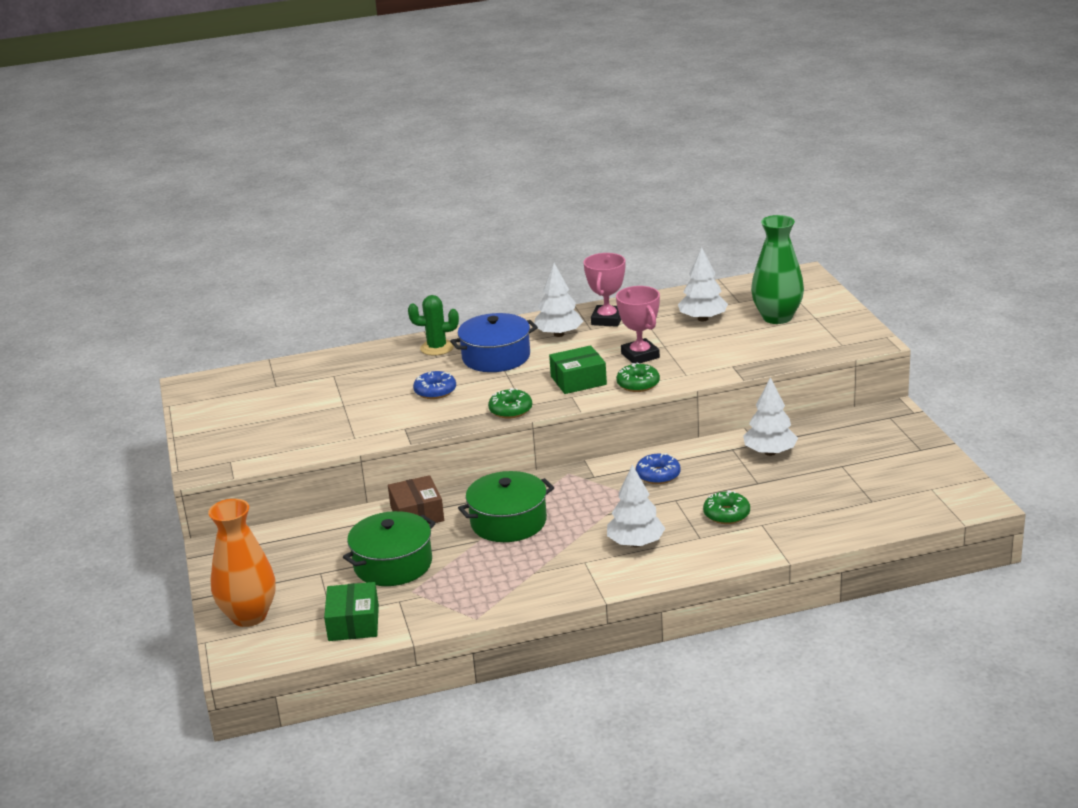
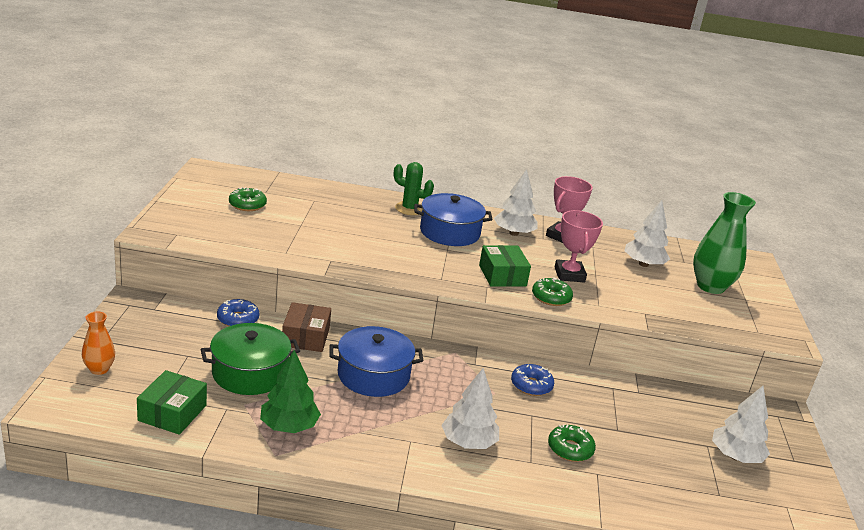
camera: 15 degrees right, 0 degrees up
(249, 616) = (99, 369): orange vase -> orange vase, size x0.53
(435, 391) = (380, 241): blue donut -> blue donut (238, 319)
(468, 592) = (289, 426): none -> green tree
(508, 522) = (373, 375): green pot -> blue pot
(510, 410) = (427, 278): green donut -> green donut (247, 205)
(578, 380) = (502, 275): green box -> green box turned 75 degrees clockwise
(770, 452) = (646, 405): white tree -> white tree (735, 456)

